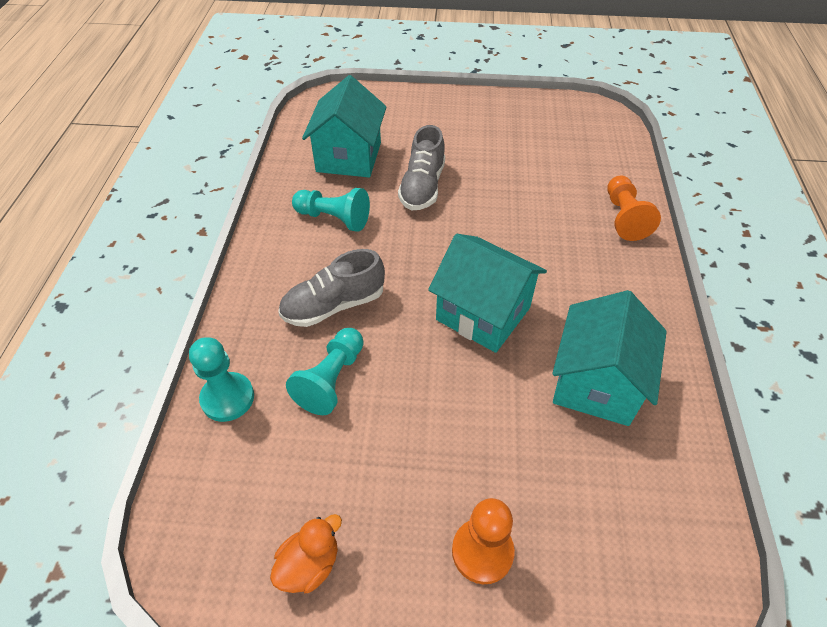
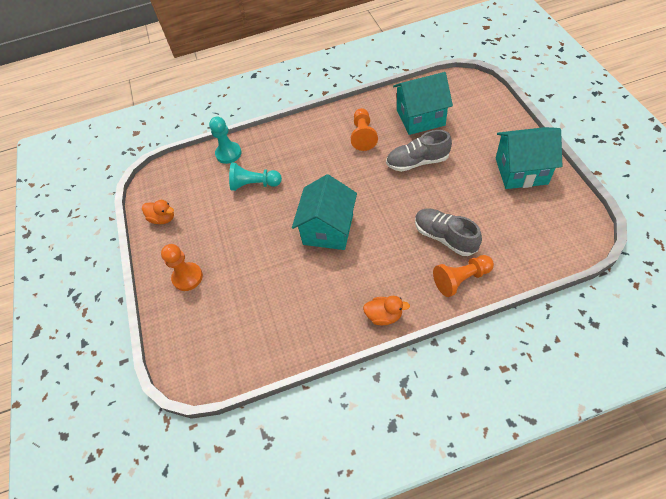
camera: 75 degrees right, 5 degrees up
(333, 305) = (300, 164): grey shoe -> grey shoe (445, 237)
(334, 218) = (363, 135): turquoise pawn -> orange pawn
(596, 383) = (304, 299): turquoise house -> turquoise house (521, 171)
(654, 304) = (384, 316): none -> orange duck

